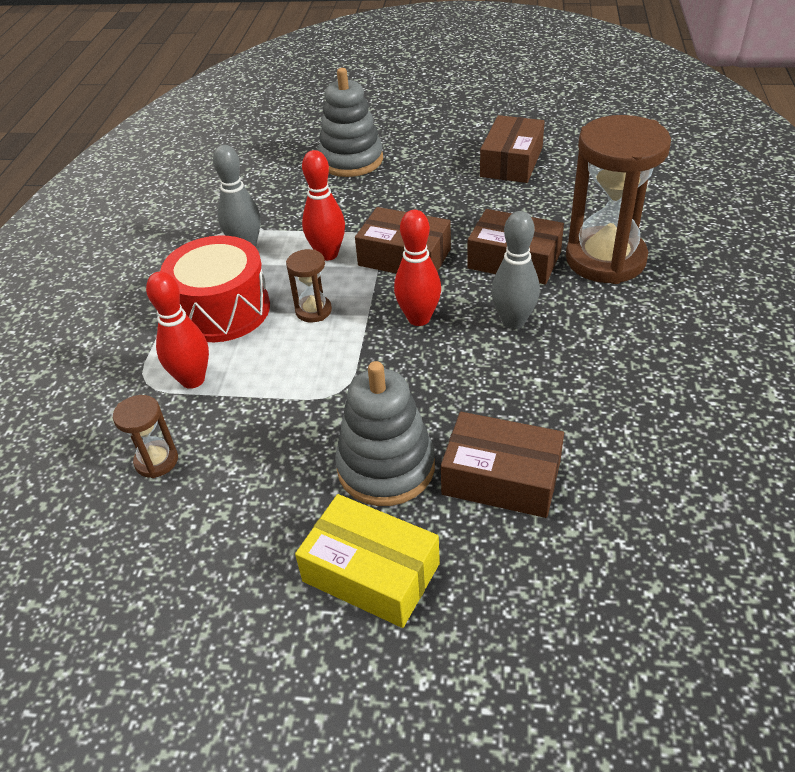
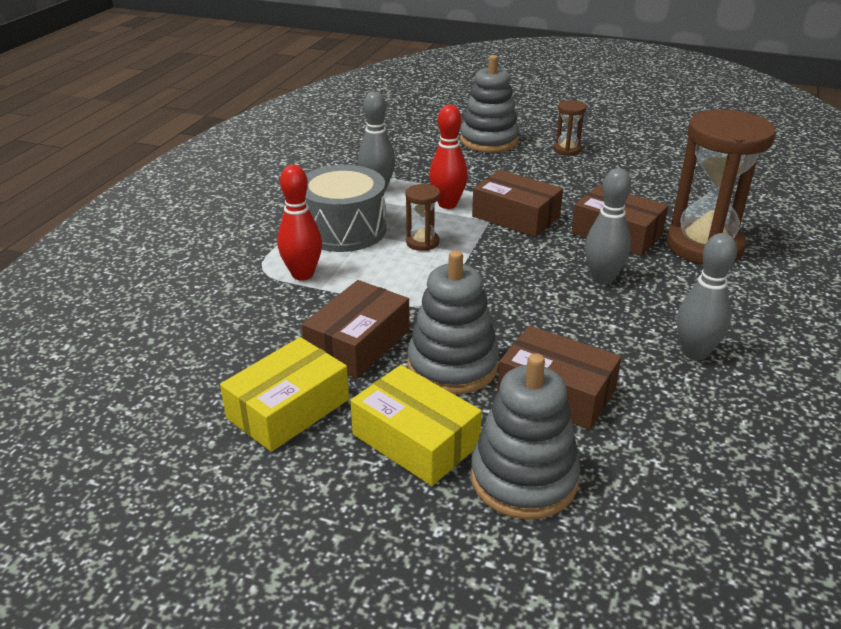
camera: 10 degrees right, 10 degrees down
(156, 461) = (254, 326): brown hourglass -> brown hourglass (567, 150)
(222, 310) = (343, 230): red drum -> grey drum
(223, 563) = (288, 408): none -> yellow box
(419, 318) = (515, 263): red bowling pin -> none
(495, 596) = (523, 479): none -> grey stacking toy
(511, 162) = (635, 162): brown box -> brown box (358, 343)
(627, 397) = (695, 353): none -> grey bowling pin

